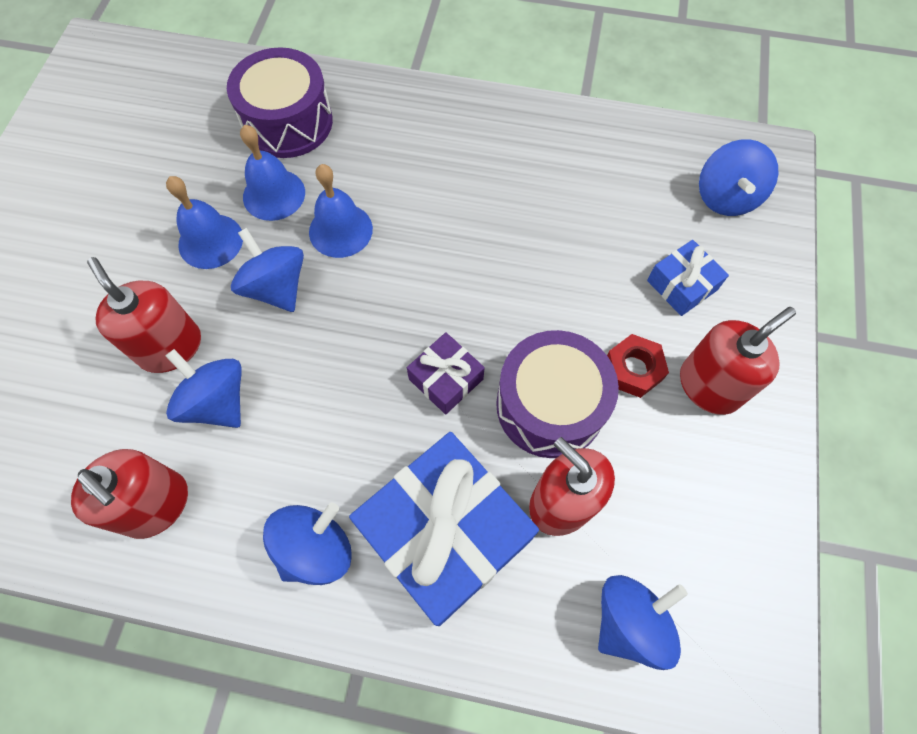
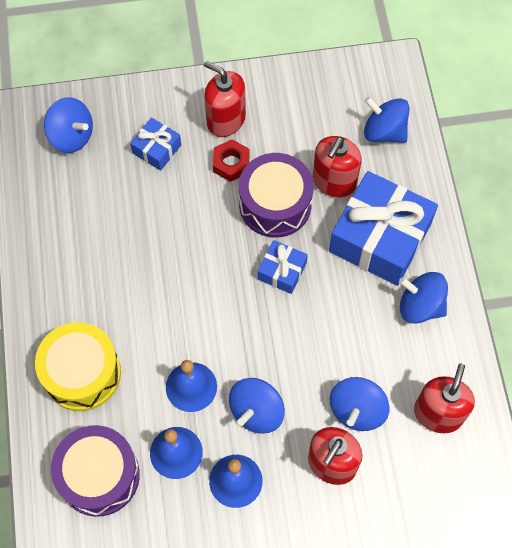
camera: 110 degrees left, 0 degrees up
(407, 134) = (82, 373): none -> yellow drum
(446, 379) = (282, 271): purple gift -> blue gift
(726, 197) = (72, 136): blue spinning top -> blue spinning top turned 45 degrees clockwise

